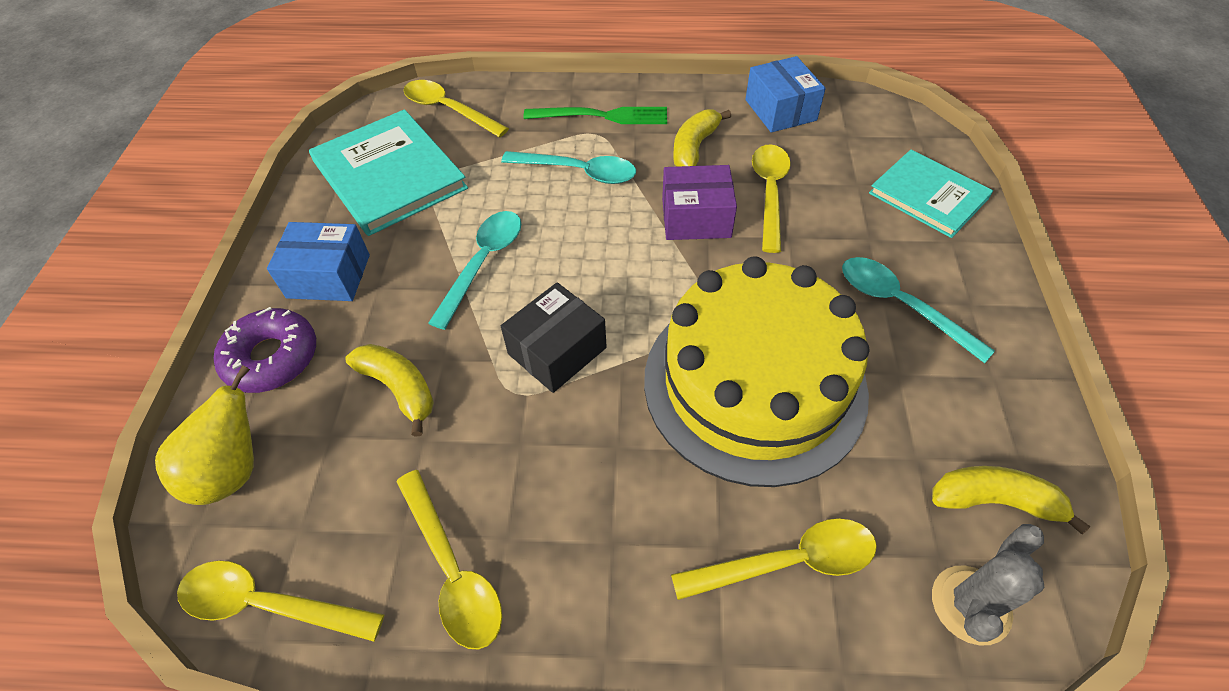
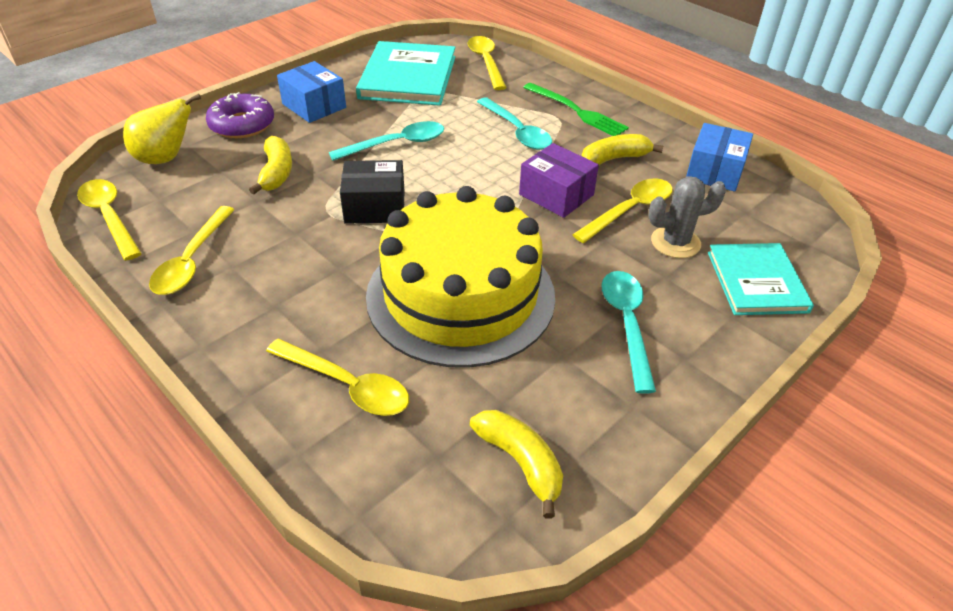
camera: 40 degrees right, 10 degrees down
(970, 605) = (418, 492): grey cactus -> grey cactus (675, 242)

